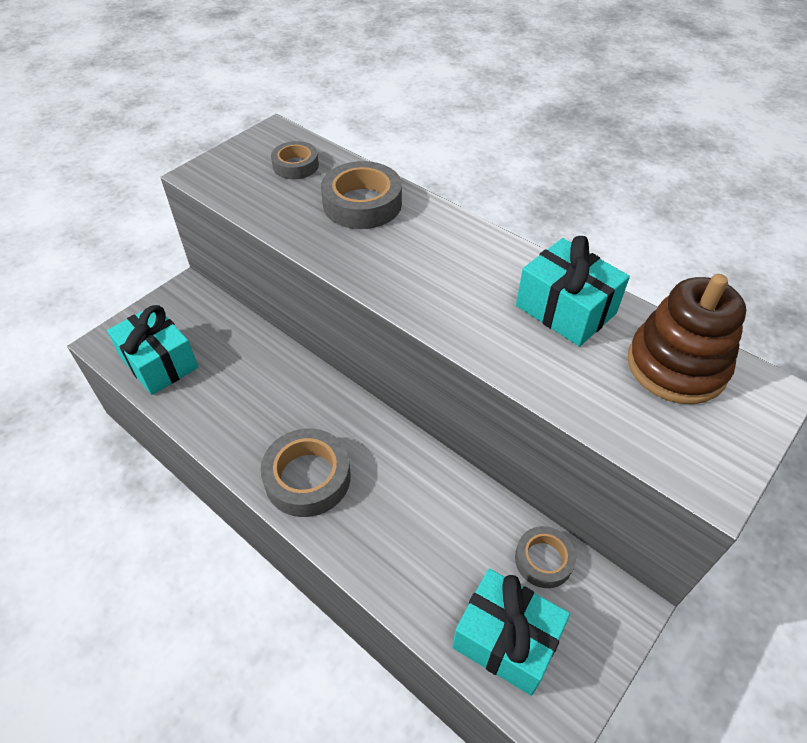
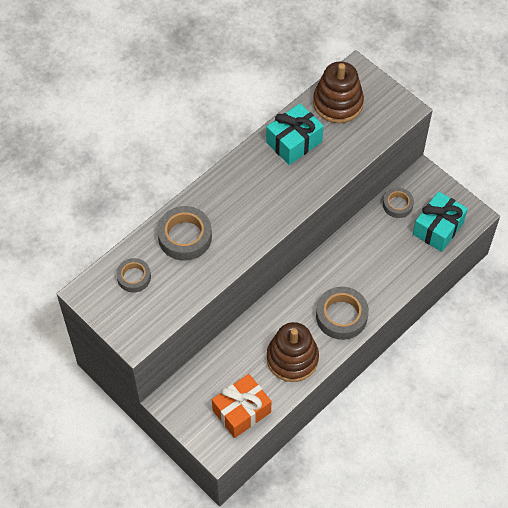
camera: 85 degrees left, 10 degrees up
(159, 363) = (241, 411): turquoise gift -> orange gift
(236, 415) = (292, 358): none -> brown stacking toy

